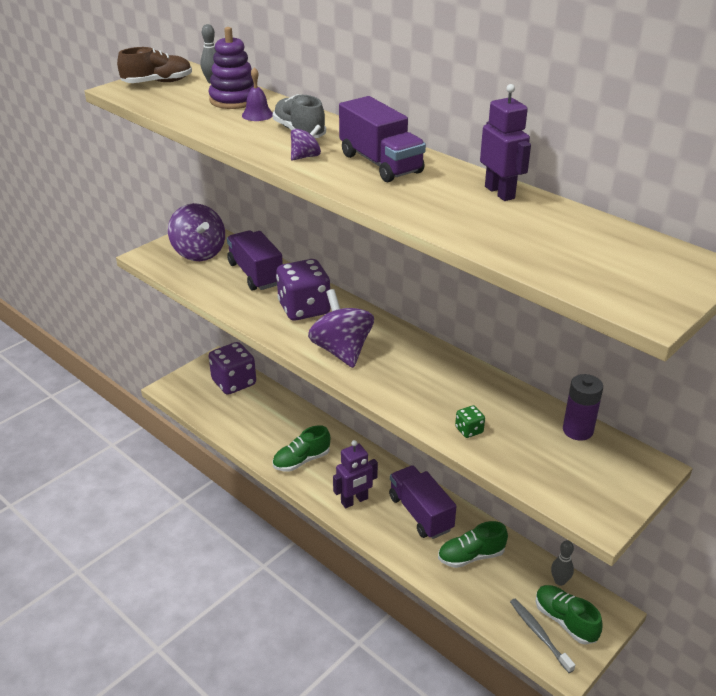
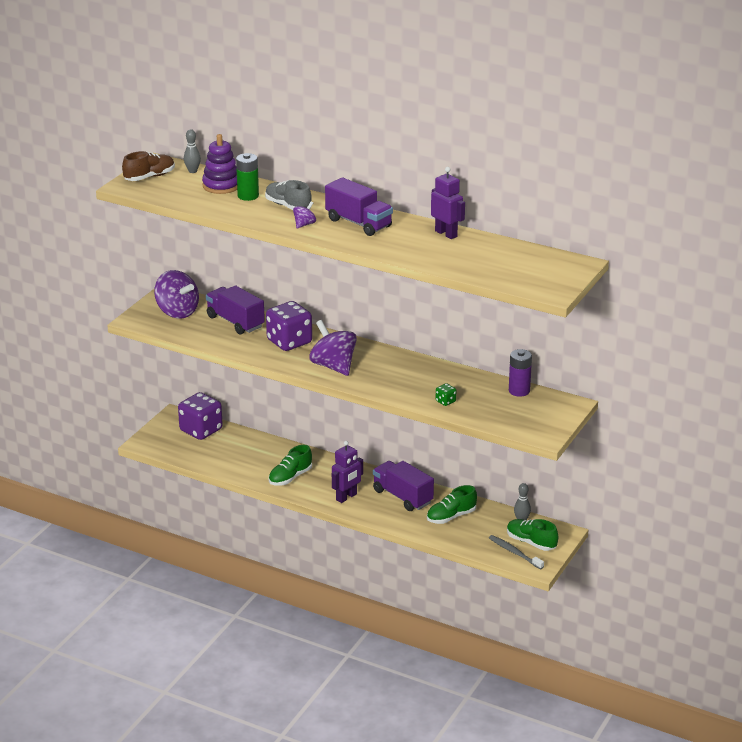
camera: 15 degrees left, 5 degrees down
(257, 115) = (248, 196): purple bell -> green battery

